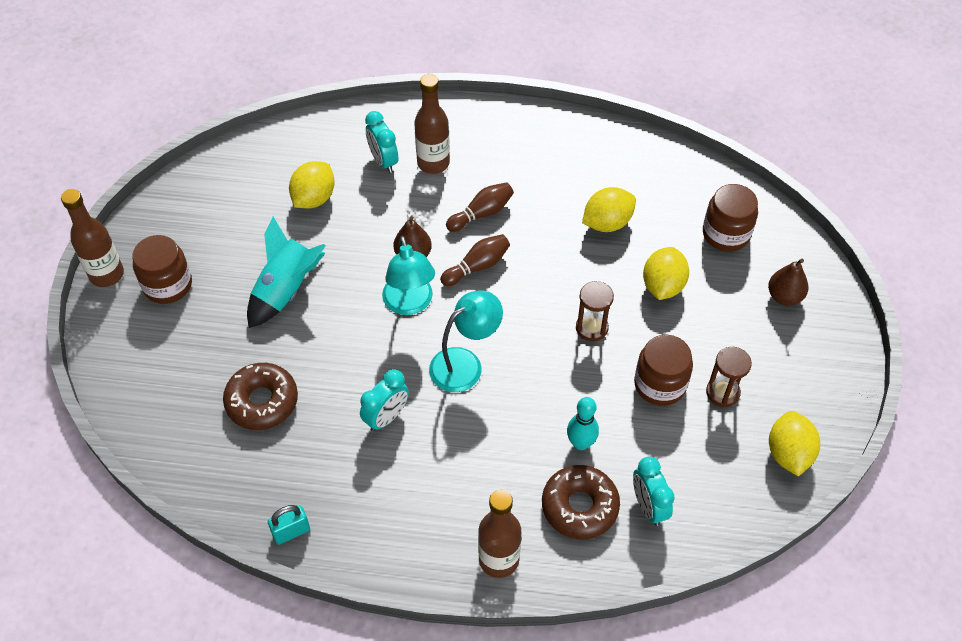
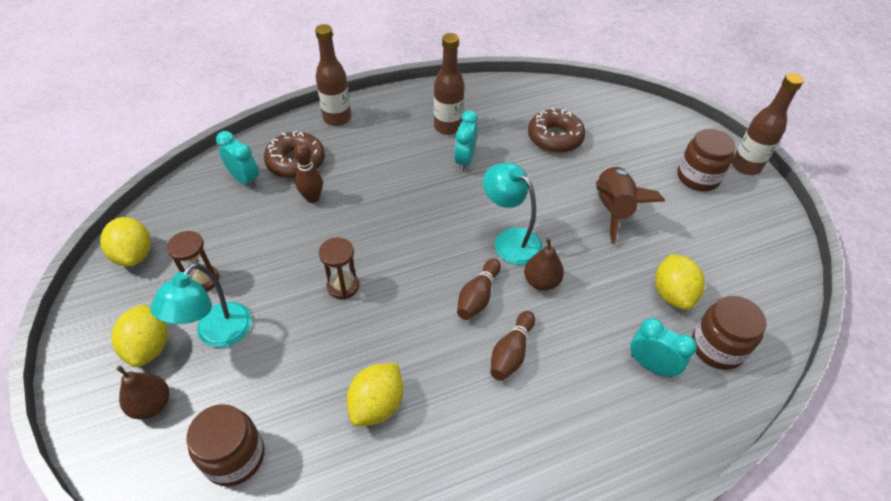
camera: 150 degrees right, 5 degrees down
(286, 290) = (612, 209): turquoise rocket -> brown rocket
(291, 532) = (473, 88): turquoise padlock -> none
(433, 163) = (602, 389): brown bottle -> brown bottle (448, 127)
(465, 364) = (433, 215): turquoise lamp -> turquoise lamp (217, 334)
(580, 443) = (312, 198): turquoise bowling pin -> brown bowling pin
(660, 384) = (262, 264): brown jar -> brown jar (717, 347)
(663, 286) = (289, 357): yellow lemon -> yellow lemon (149, 347)

